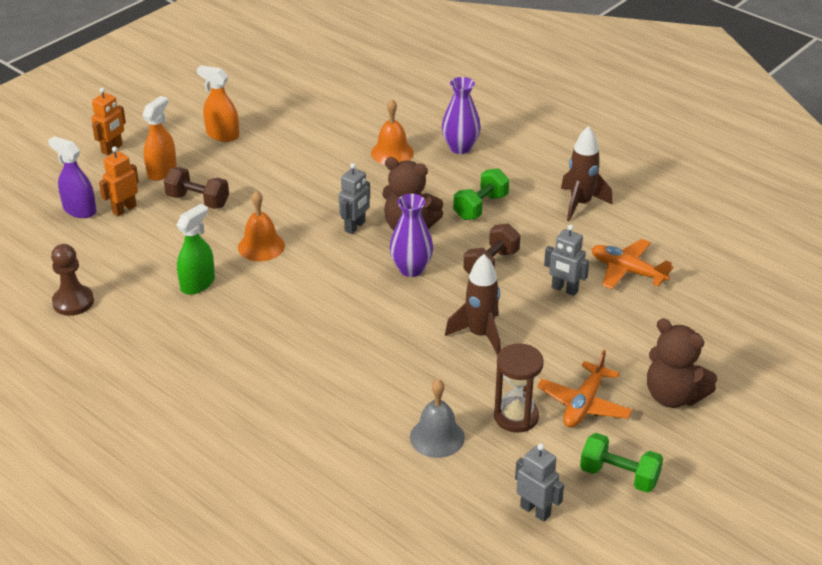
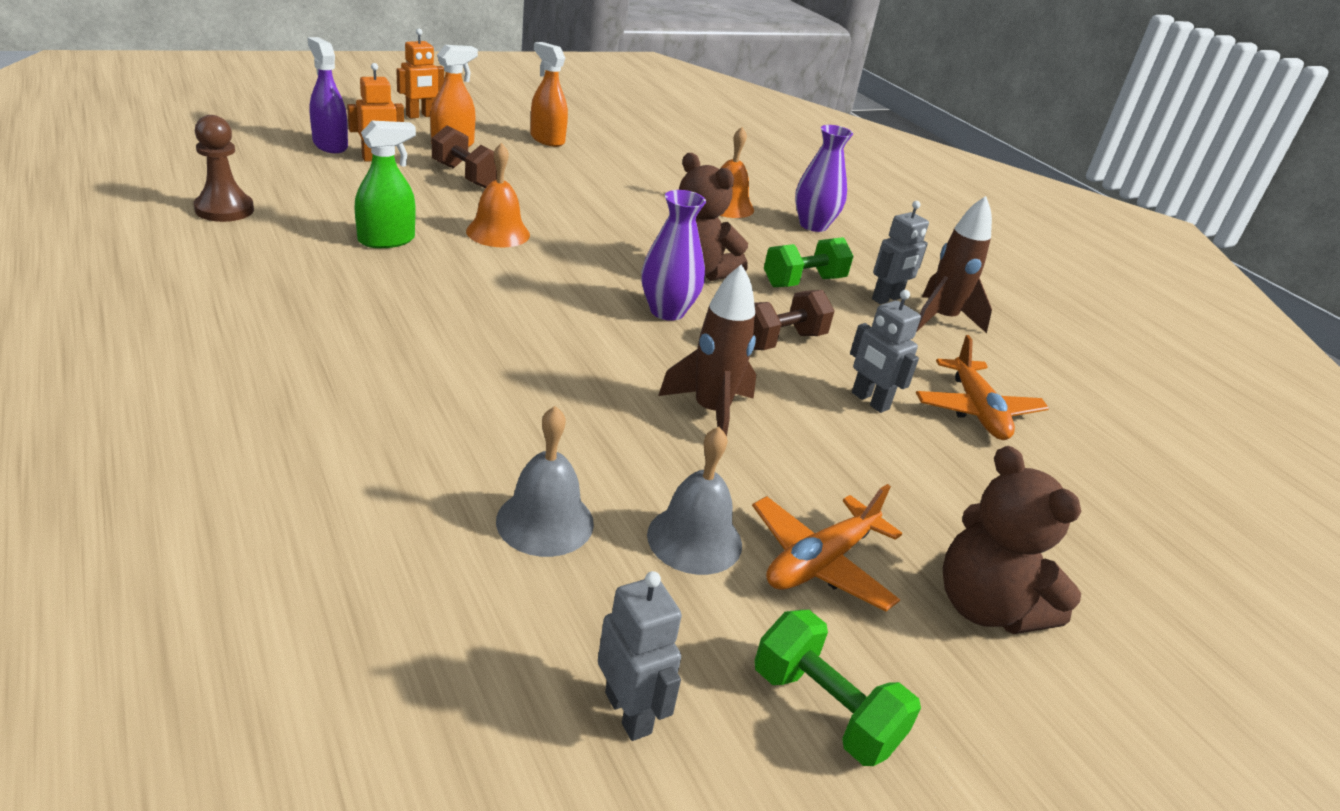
camera: 15 degrees right, 5 degrees down
(355, 227) = (629, 251): grey robot -> grey robot (887, 299)
(516, 417) = (694, 539): brown hourglass -> grey bell
(627, 271) = (976, 410): orange plane -> orange plane turned 150 degrees counterclockwise

